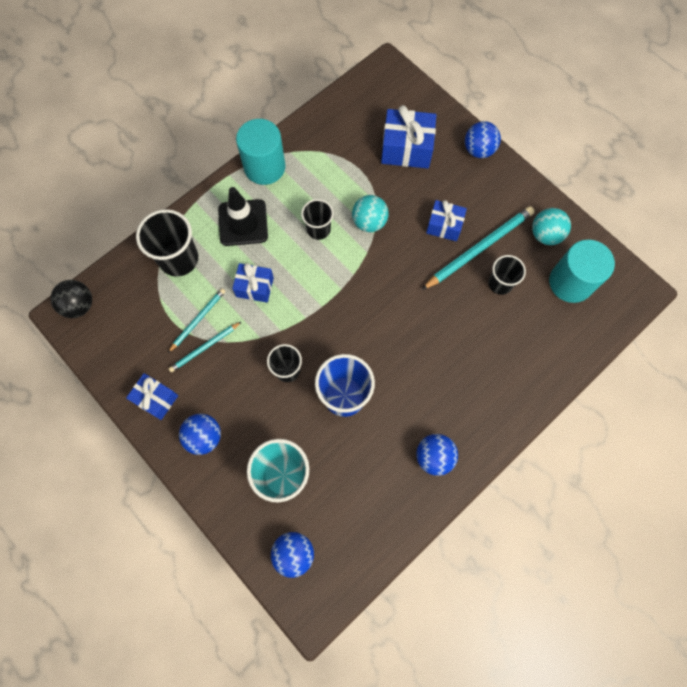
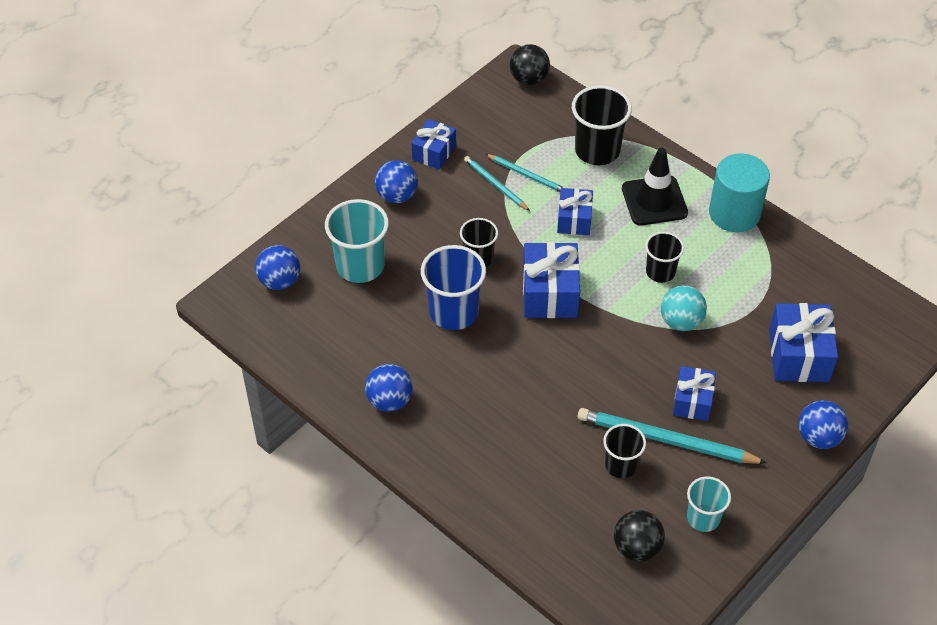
camera: 85 degrees right, 20 degrees down
(331, 315) = (550, 293): none -> blue gift
(479, 249) = (667, 440): turquoise pencil -> turquoise pencil turned 150 degrees clockwise
(545, 235) = (703, 518): turquoise ball -> turquoise cup
(570, 282) = (637, 548): turquoise cylinder -> black ball

